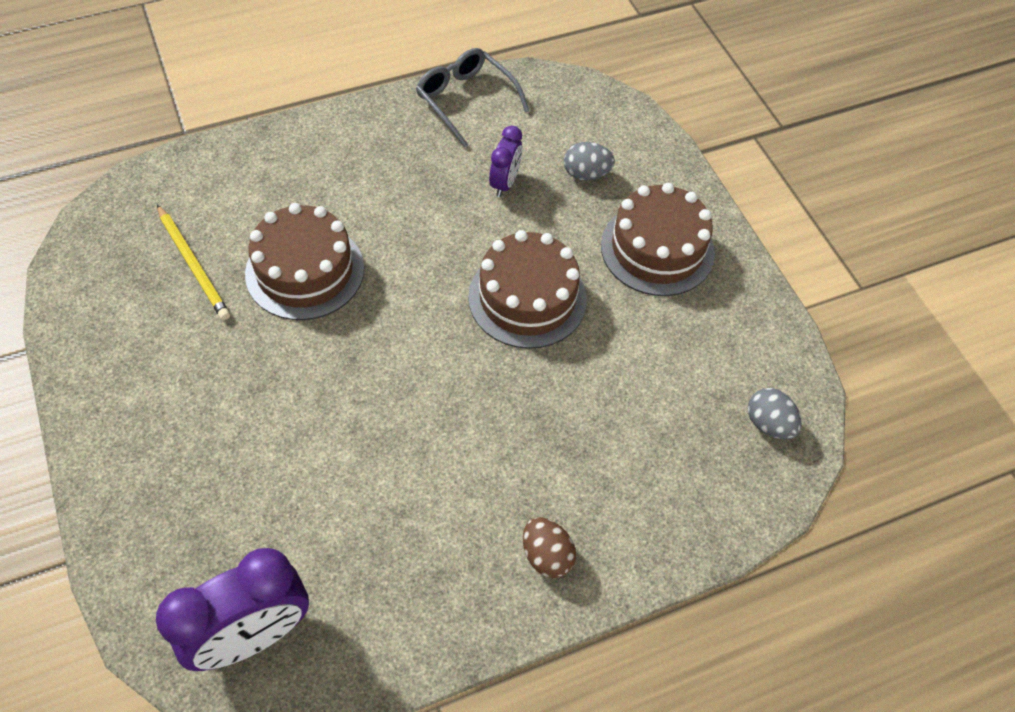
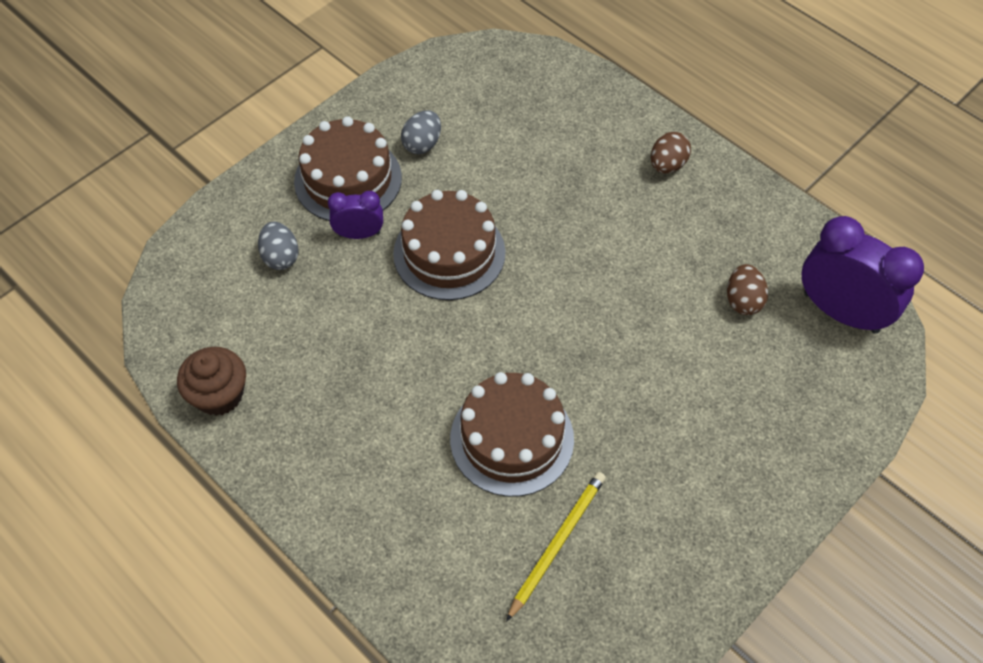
camera: 110 degrees left, 0 degrees up
(326, 538) = (743, 301): none -> brown egg
(466, 100) = (219, 394): grey glasses -> brown cupcake
(505, 183) = (322, 317): purple clock -> purple clock (359, 234)
(768, 424) = (484, 72): grey egg -> grey egg (422, 144)

